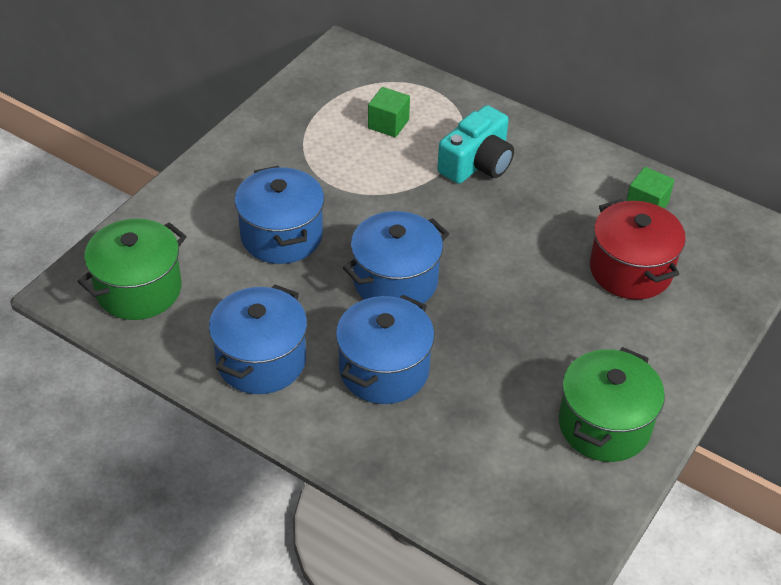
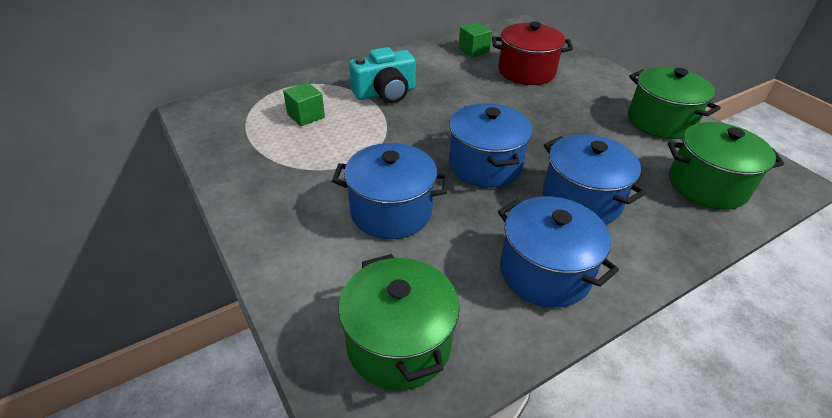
camera: 65 degrees left, 5 degrees down
(477, 163) = (385, 93): turquoise camera -> turquoise camera turned 90 degrees clockwise
(485, 481) = (707, 185): none -> green pot

